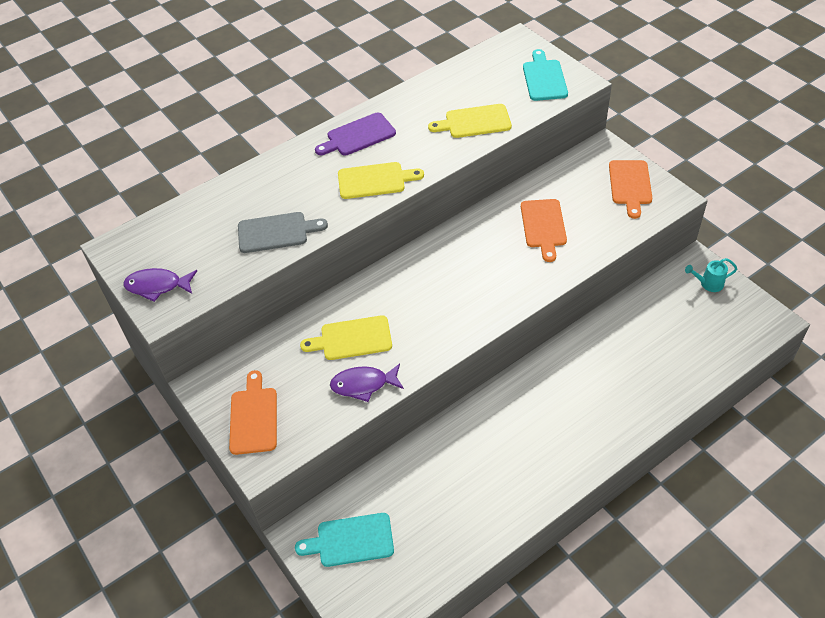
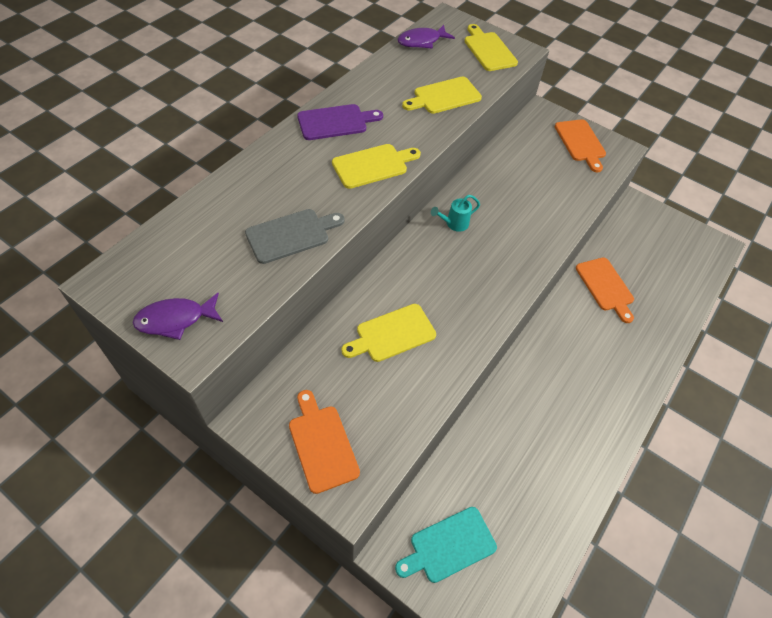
camera: 25 degrees left, 5 degrees up
(358, 136) = (335, 122): purple cutting board -> purple cutting board turned 150 degrees counterclockwise
(363, 385) = (424, 381): purple fish -> purple fish (421, 41)
(543, 226) = (524, 190): orange cutting board -> orange cutting board (605, 286)
(544, 78) = (489, 50): turquoise cutting board -> yellow cutting board
(708, 284) = (655, 222): turquoise watering can -> turquoise watering can (454, 224)

